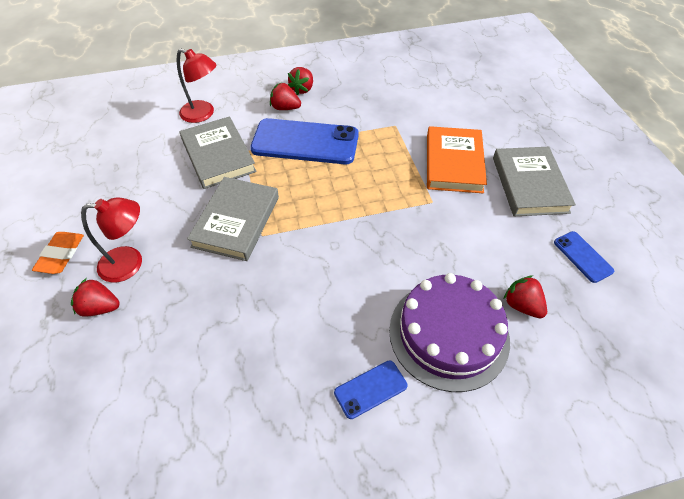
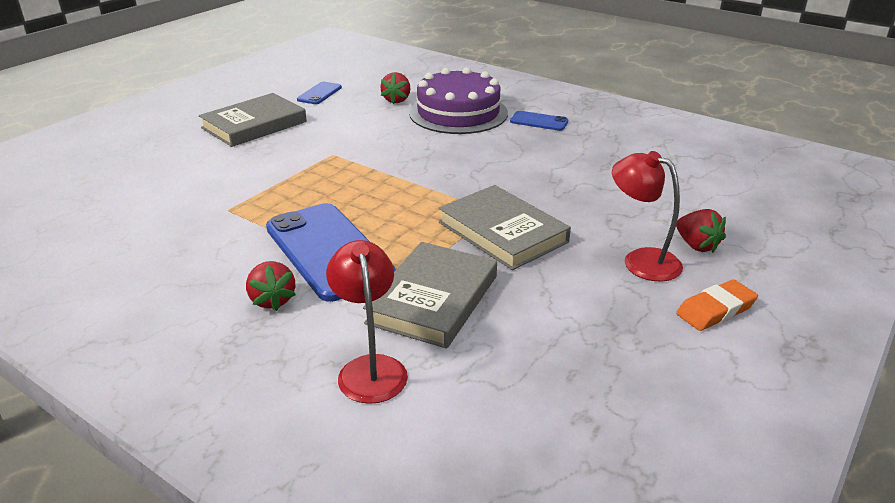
camera: 130 degrees left, 20 degrees down
(236, 221) = (502, 232): grey book -> grey book turned 75 degrees clockwise
(302, 89) = (208, 308): red strawberry -> none
(454, 163) = (262, 161): orange book -> none

